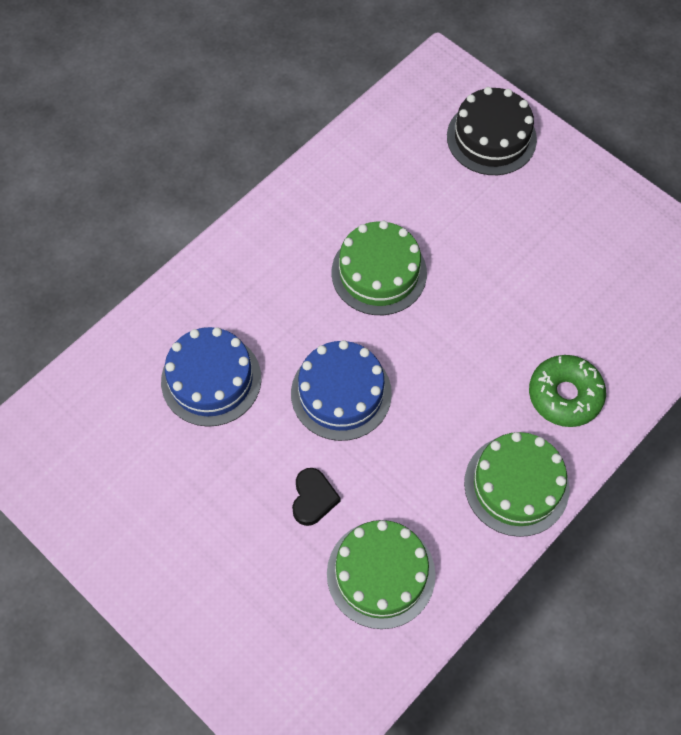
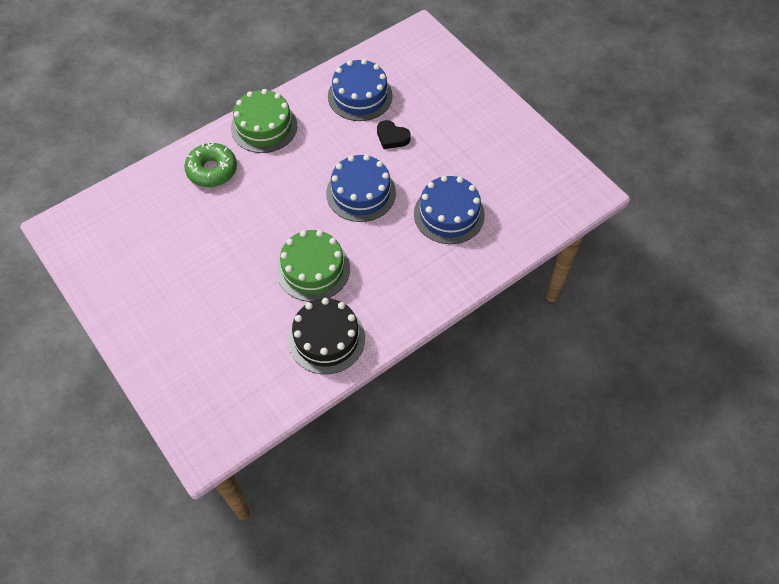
camera: 170 degrees left, 5 degrees down
(313, 498) = (392, 137): black heart -> black heart turned 75 degrees counterclockwise
(381, 574) = (360, 96): green cake -> blue cake
(491, 138) = (185, 368): black cake -> black cake (326, 339)

